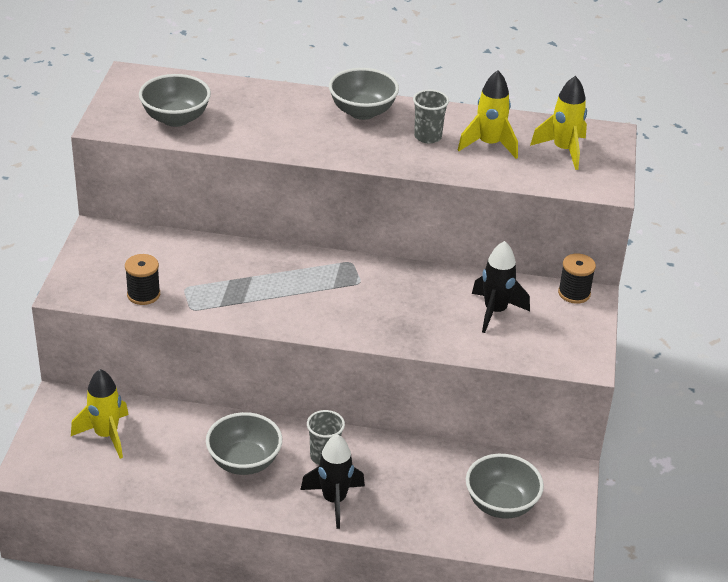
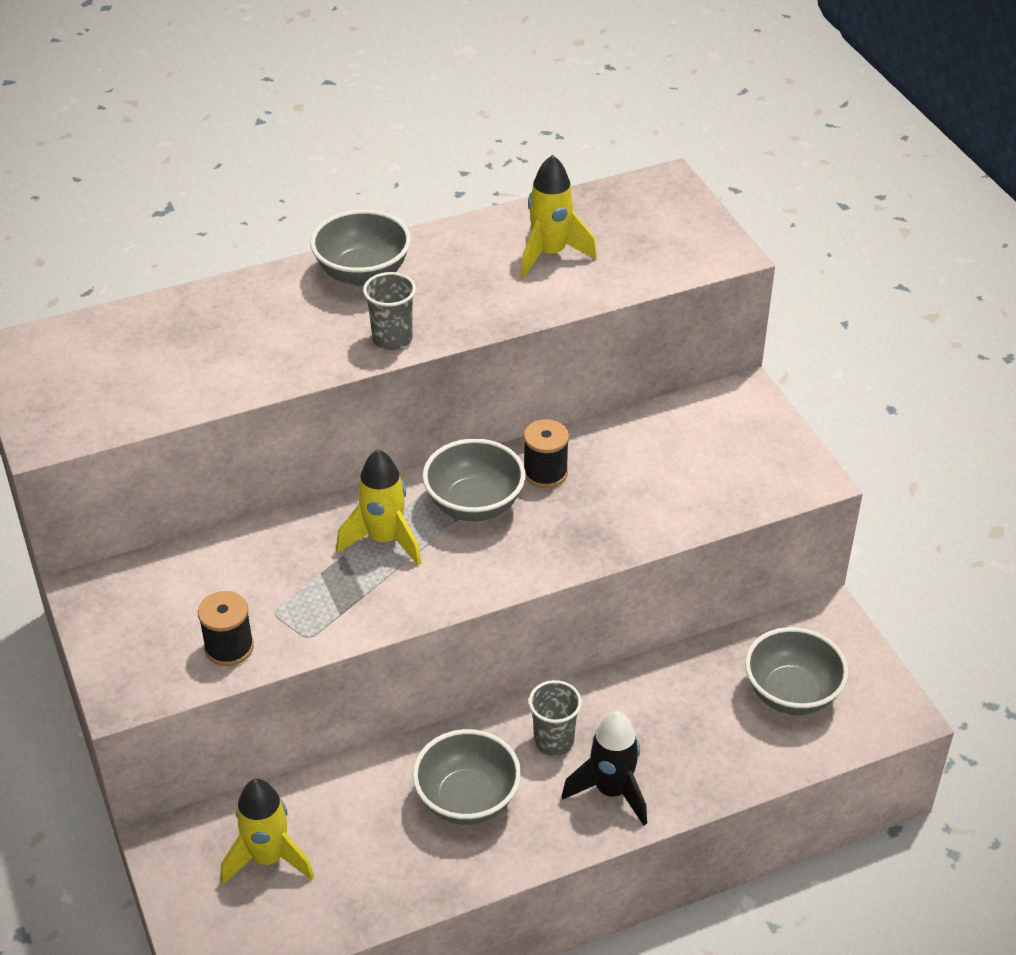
camera: 30 degrees left, 5 degrees up
(176, 118) = (134, 385): grey bowl -> grey bowl (474, 504)
(427, 137) = (471, 274): grey cup -> grey cup (392, 339)
(495, 311) = (662, 462): black rocket -> none
(563, 150) = (638, 225): yellow rocket -> yellow rocket (384, 540)
(574, 293) = (725, 398): black spool -> black spool (545, 473)

